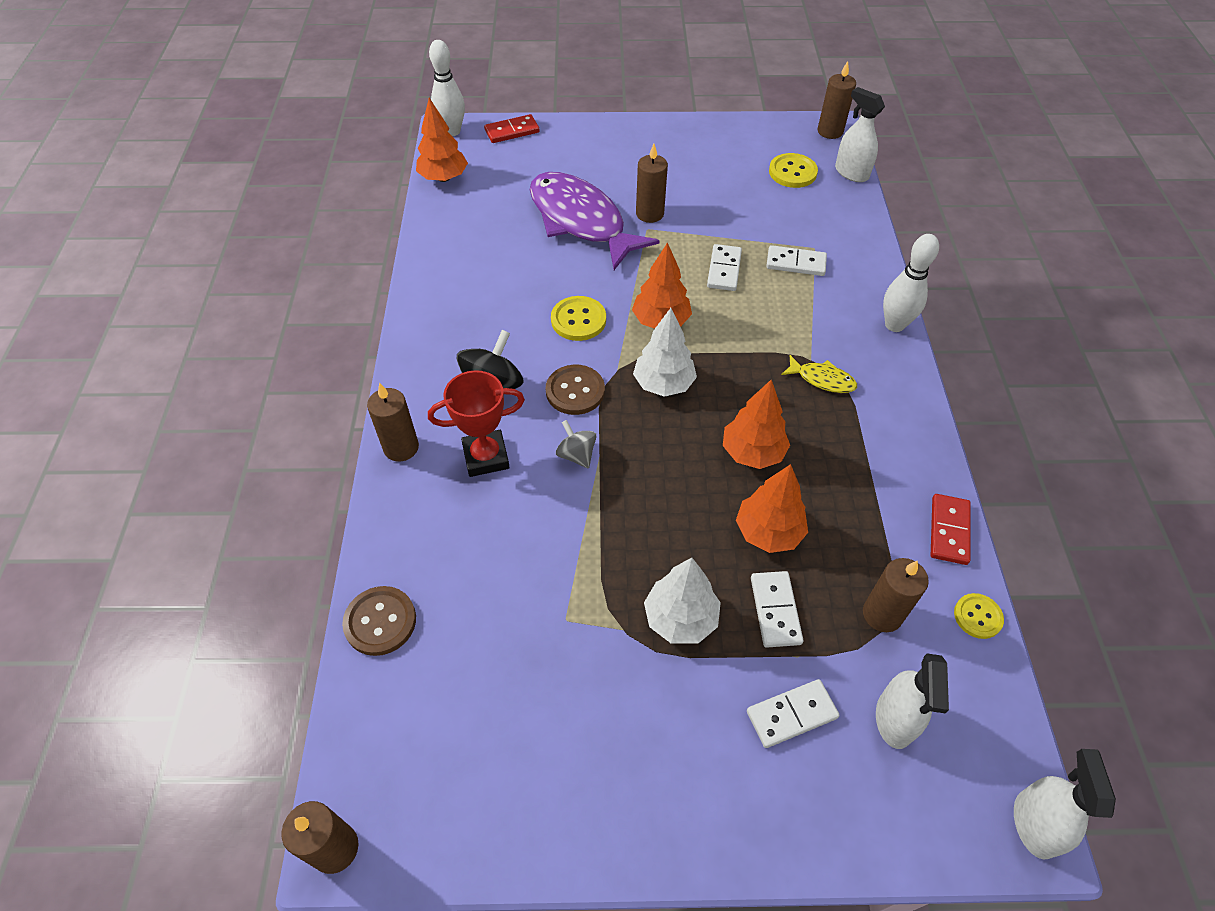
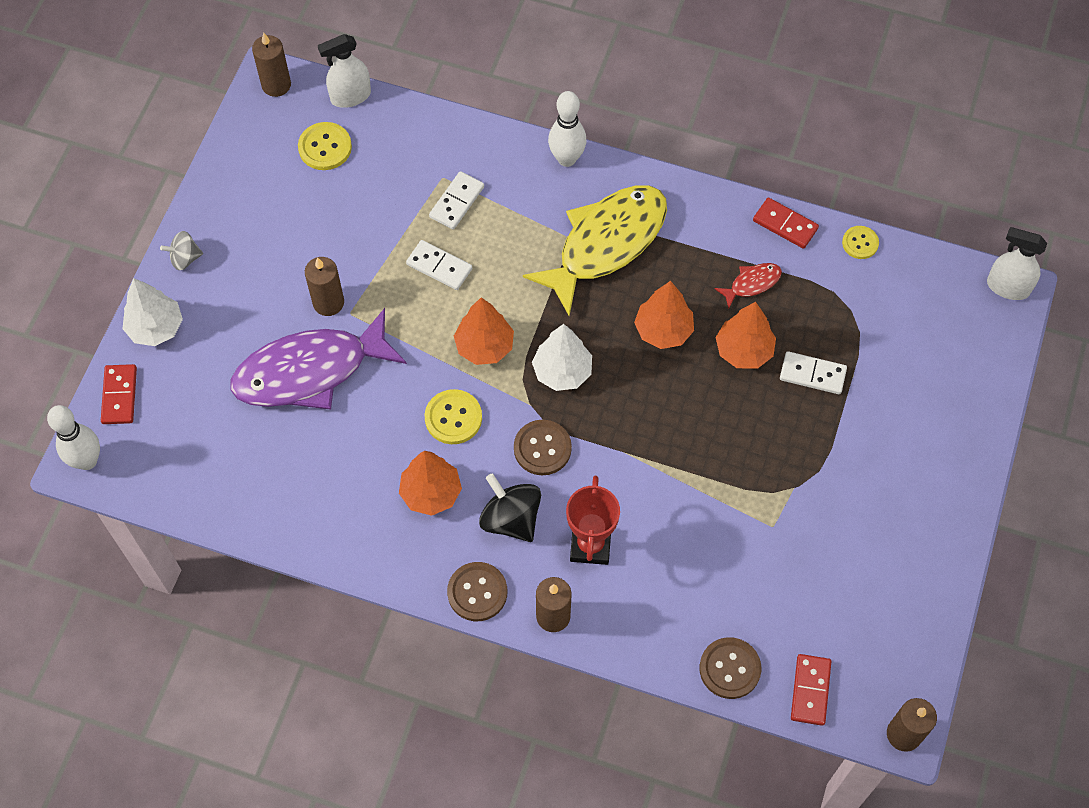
camera: 70 degrees left, 10 degrees up
(372, 716) = (810, 690): none -> red domino
(410, 384) = (477, 592): none -> brown button
(443, 178) = (172, 490): orange tree -> orange tree (431, 493)
(576, 455) = (615, 469): grey spinning top -> grey spinning top (185, 258)
(680, 618) = (798, 443): white tree -> white tree (156, 328)
(791, 715) = (895, 398): white domino -> none
(822, 379) = (606, 244): yellow fish -> yellow fish, size x2.41
(855, 518) = (752, 283): none -> red fish
(882, 614) = (838, 304): brown candle -> none
(894, 719) = (918, 334): white spray bottle -> none

